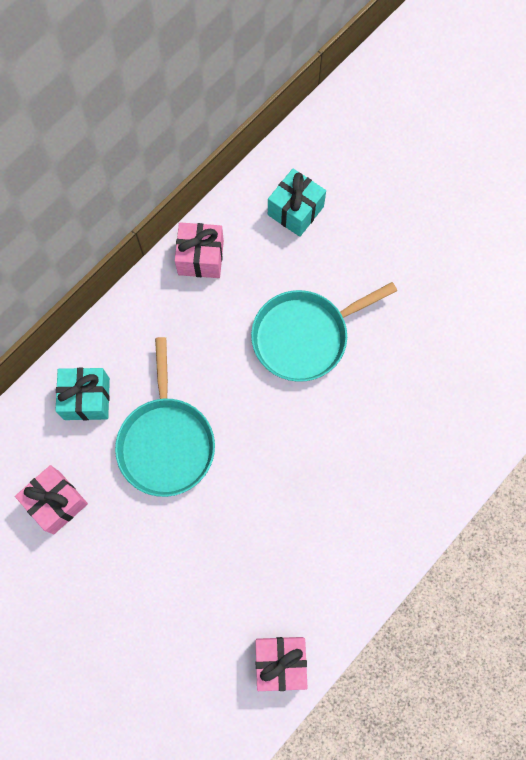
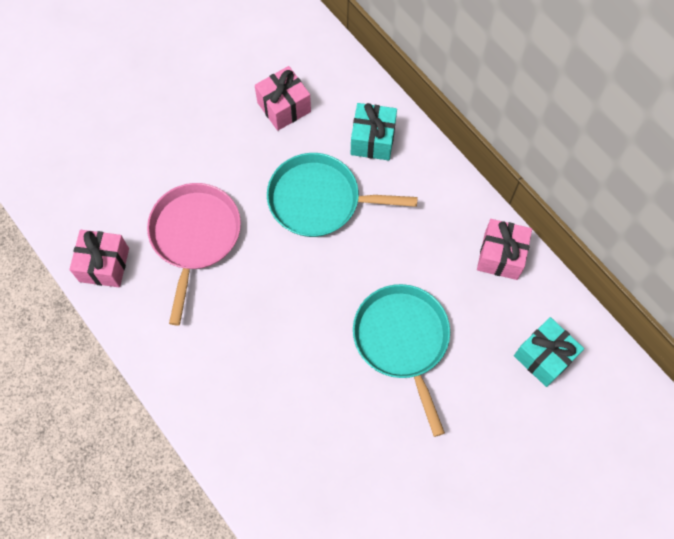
camera: 100 degrees right, 5 degrees down
(229, 568) = (194, 236): none -> pink pan

